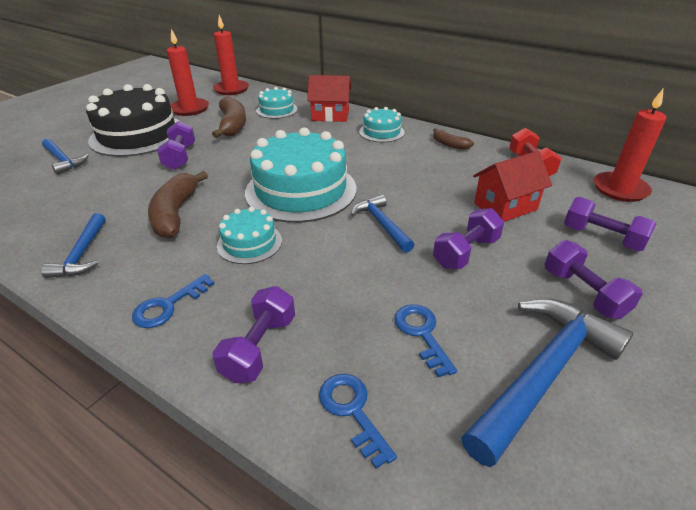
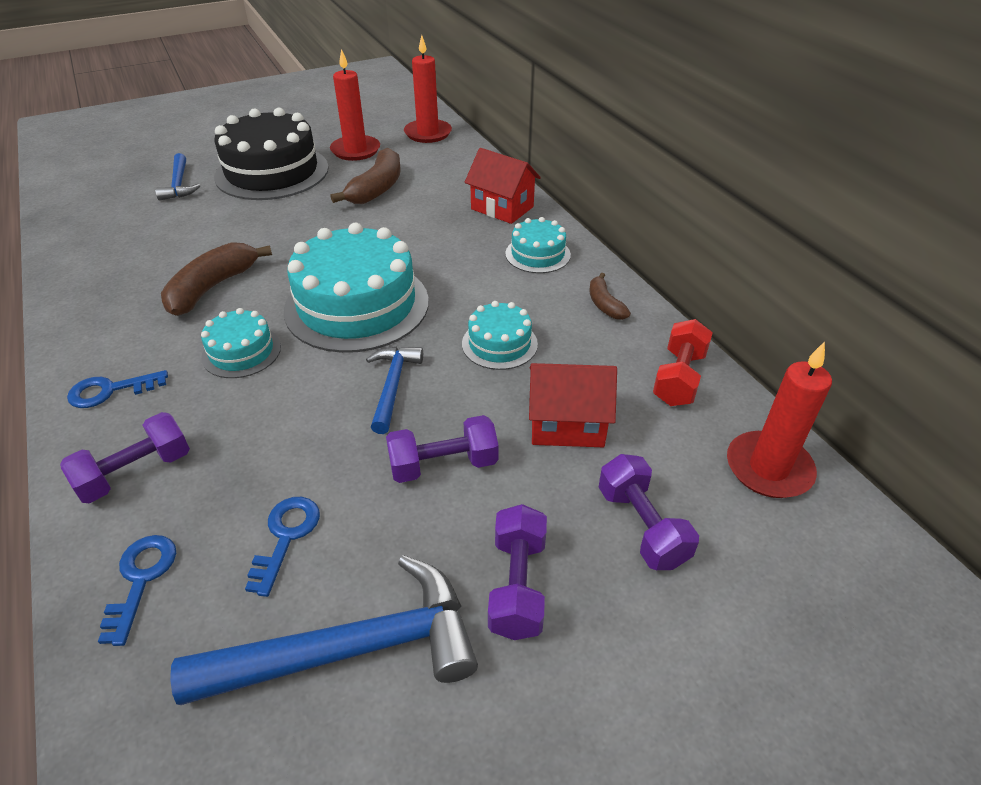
camera: 30 degrees right, 5 degrees up
(82, 254) = (98, 303): blue hammer -> none
(180, 157) = (283, 216): purple dumbbell -> none
(277, 110) = (447, 180): turquoise cake -> turquoise cake (499, 344)

